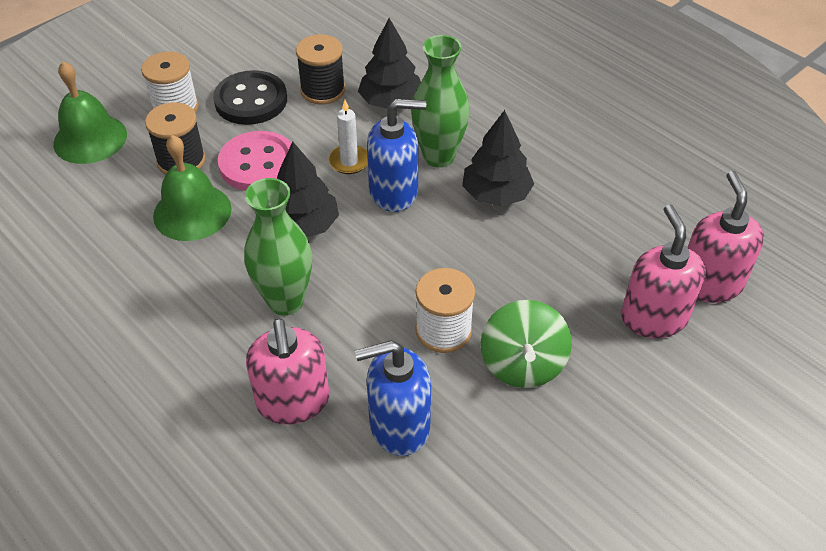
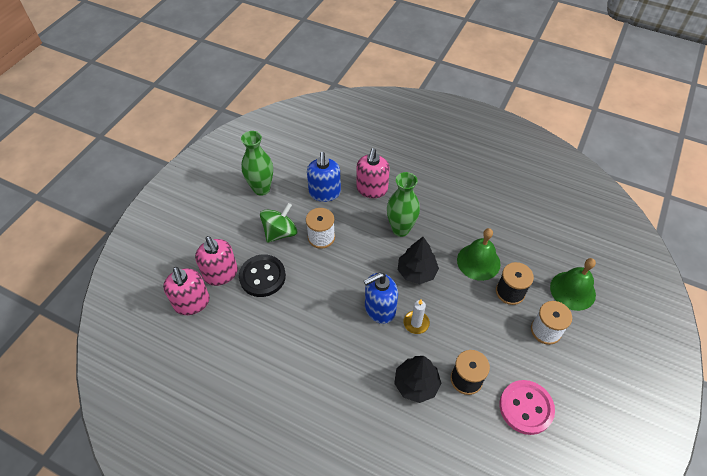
camera: 160 degrees right, 5 degrees up
(251, 100) = (505, 353): black button -> black button (262, 276)
(258, 164) = (466, 304): pink button -> pink button (526, 408)
(293, 402) = (372, 189): pink soap dispenser -> pink soap dispenser turned 135 degrees counterclockwise
(398, 426) = (324, 193): blue soap dispenser -> blue soap dispenser turned 120 degrees clockwise
(439, 156) = (365, 345): green vase -> green vase (261, 189)
(496, 194) = (321, 326): black tree -> none
(522, 364) = (280, 232): green spinning top -> green spinning top turned 60 degrees clockwise

